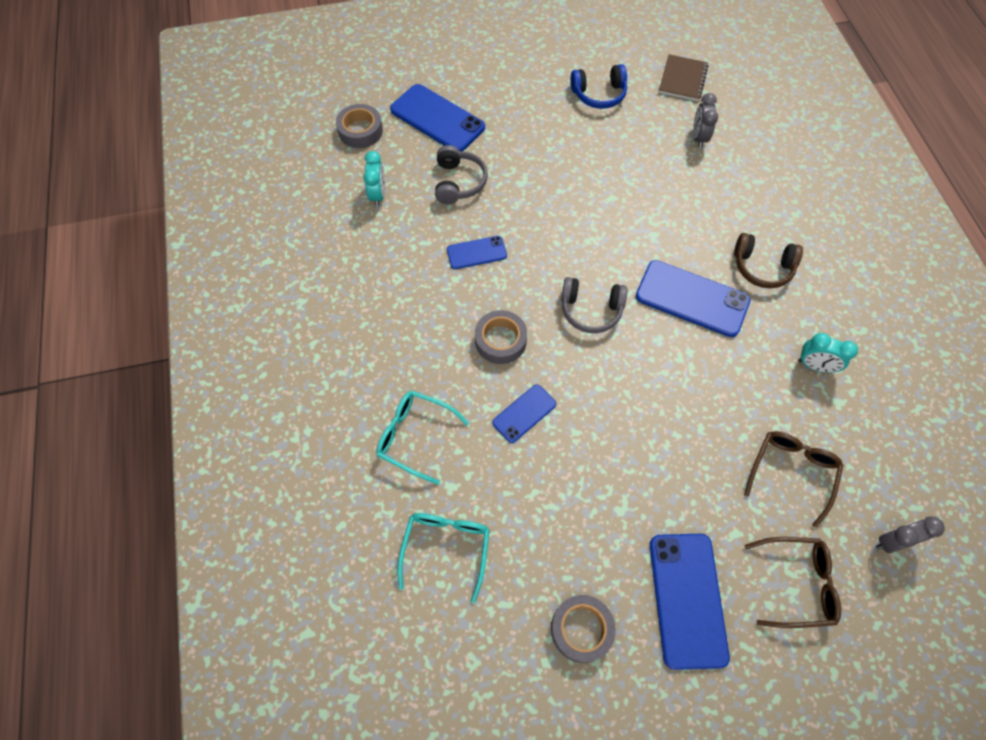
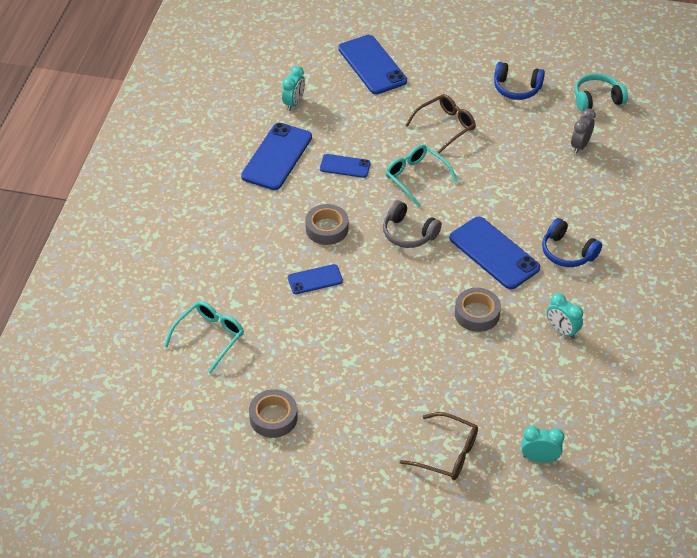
camera: 25 degrees right, 15 degrees down
(360, 131) = (306, 55): grey tape -> grey tape (477, 314)
(415, 436) = (228, 265): turquoise glasses -> turquoise glasses (416, 177)
(458, 182) = (361, 114): grey headphones -> none
(683, 79) = (597, 99): brown notebook -> turquoise headphones
(687, 599) = (360, 430): blue phone -> blue phone (277, 157)
(762, 267) = (567, 252): brown headphones -> blue headphones
(791, 472) = (492, 388): brown glasses -> brown glasses (445, 126)
(892, 542) = (539, 458): grey clock -> turquoise clock

